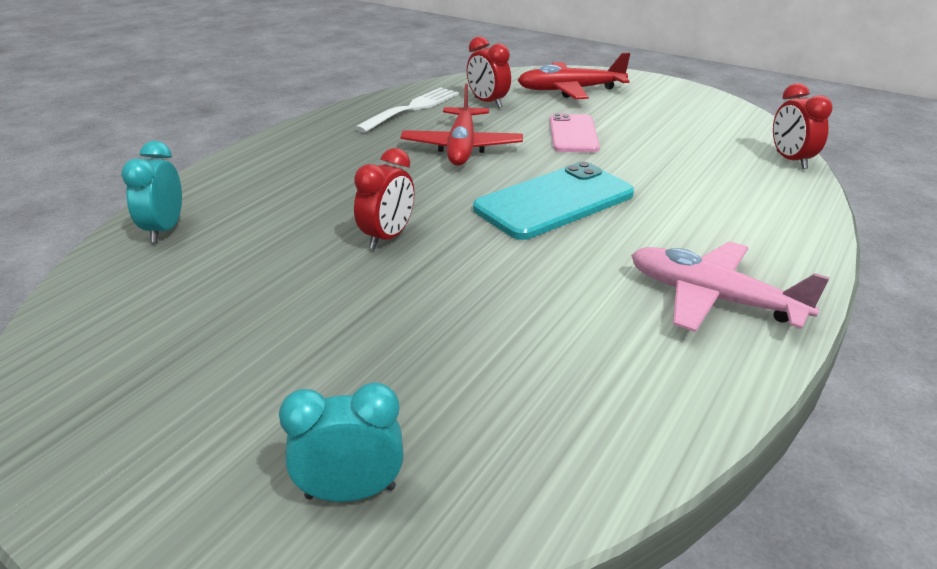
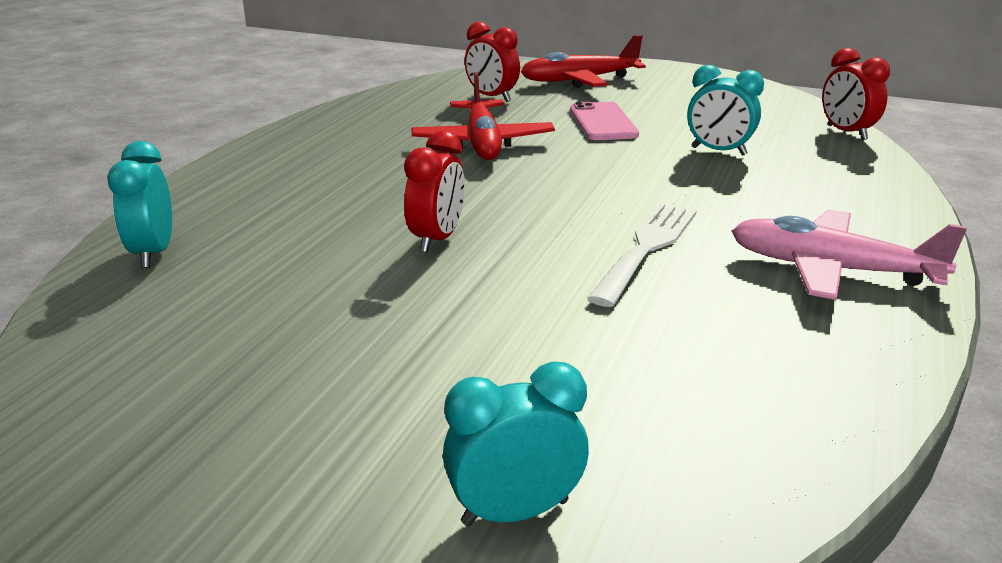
camera: 10 degrees left, 5 degrees down
(412, 108) = (406, 108): white fork -> white fork (646, 248)
(554, 201) = (613, 189): turquoise phone -> none
(664, 171) = (718, 151): none -> turquoise clock

